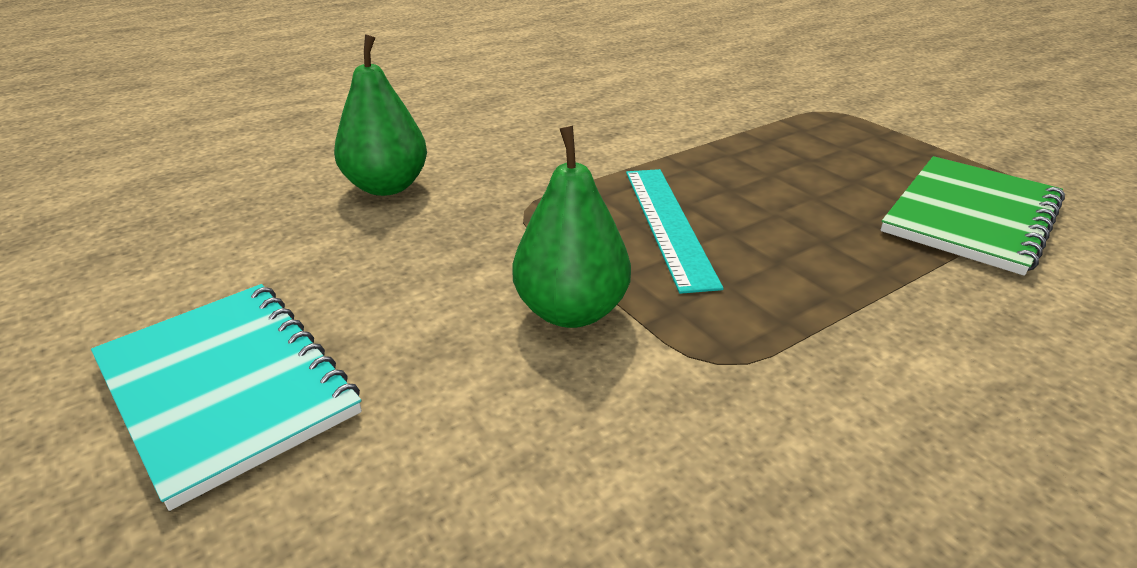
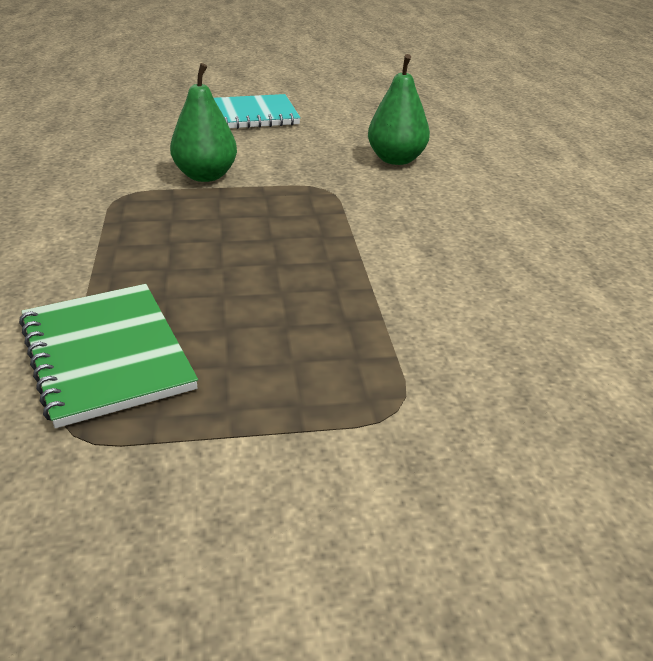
camera: 115 degrees right, 0 degrees up
(668, 224) = (255, 224): turquoise ruler -> none

